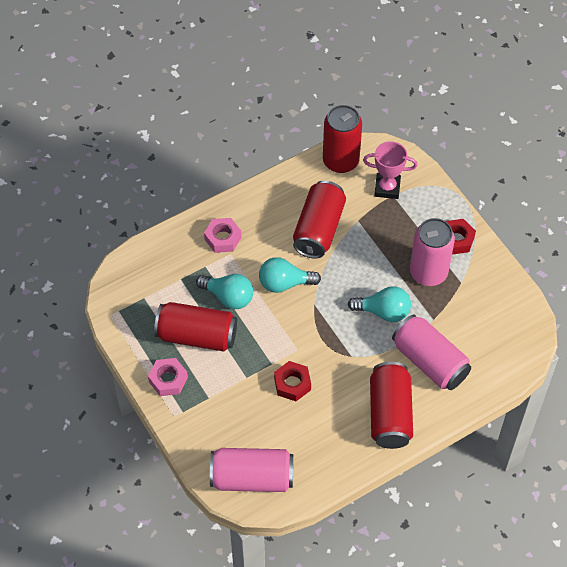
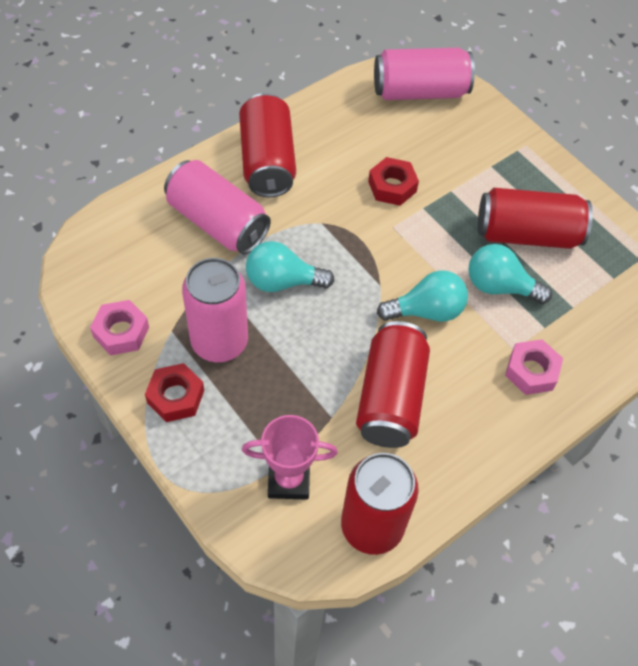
camera: 170 degrees right, 0 degrees up
(168, 380) = (546, 182): pink nut -> pink nut (121, 332)

